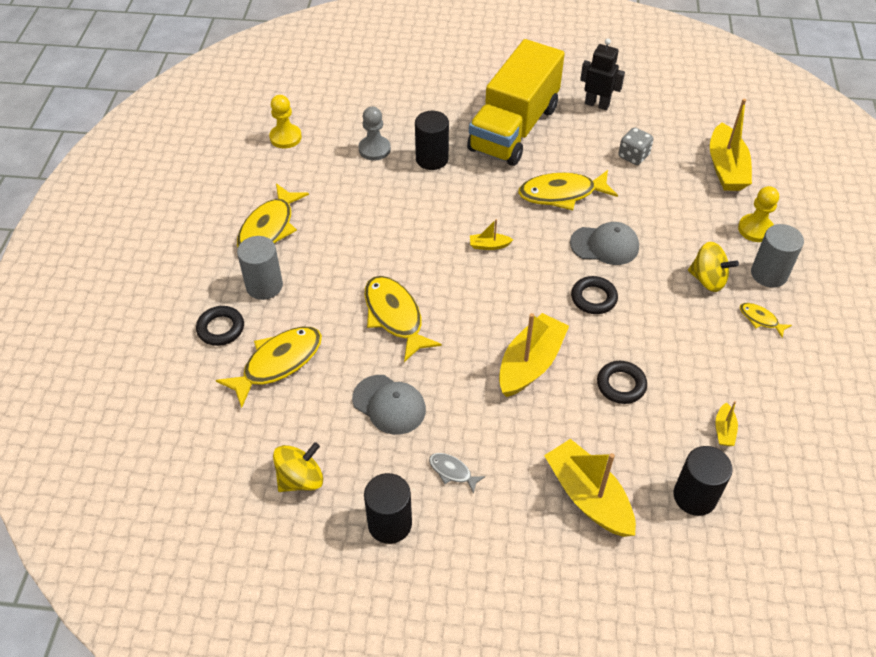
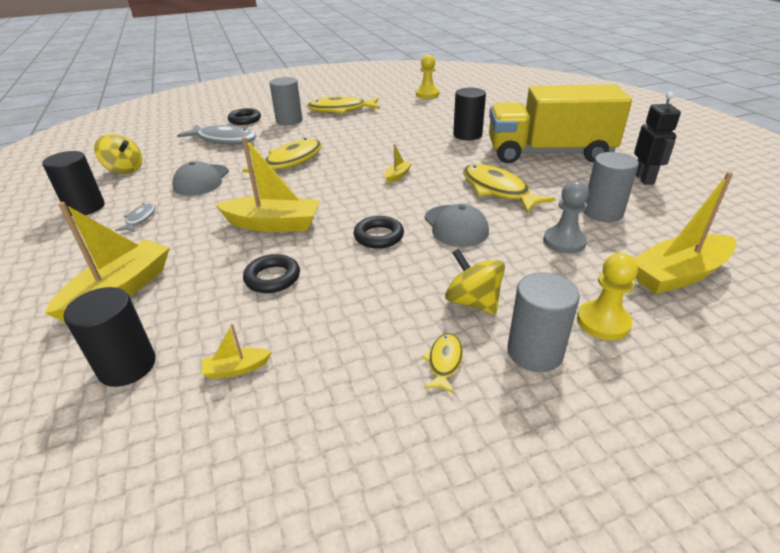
camera: 65 degrees right, 15 degrees down
(278, 363) = (224, 140): yellow fish -> grey fish
(374, 149) = (451, 117): grey pawn -> grey pawn (564, 242)
(489, 245) = (397, 176): yellow boat -> yellow boat turned 60 degrees clockwise
(633, 156) = (602, 213): grey dice -> grey cylinder
(707, 280) = (473, 302): yellow spinning top -> yellow spinning top turned 135 degrees clockwise

